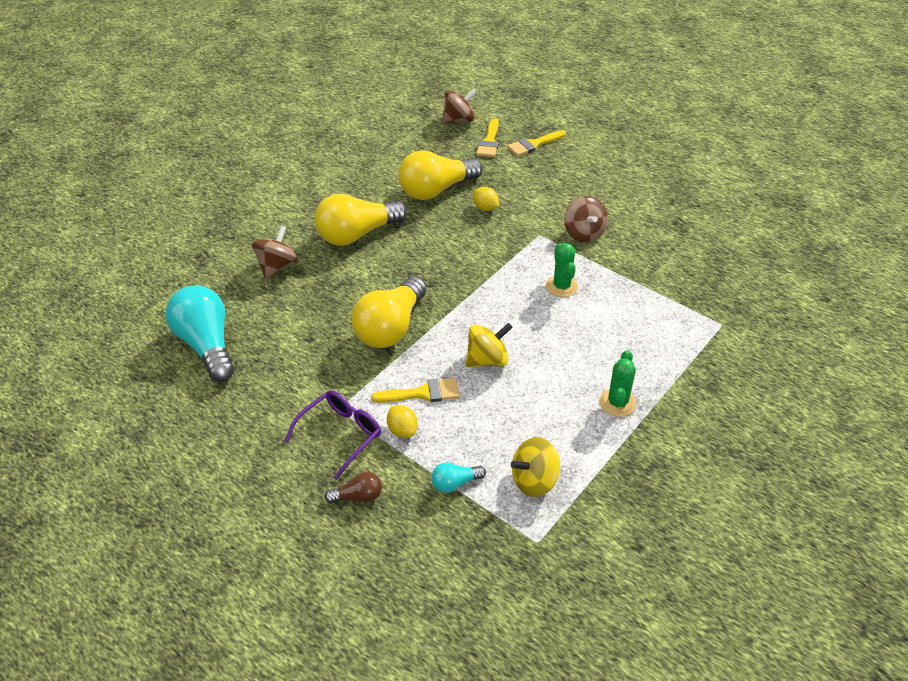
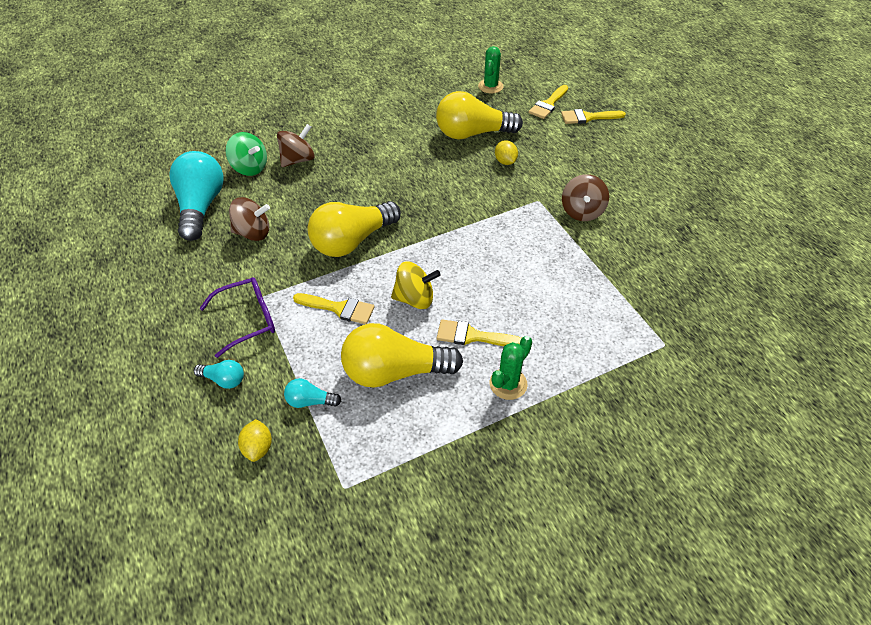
camera: 25 degrees right, 5 degrees up
(230, 290) = (250, 168): none -> green spinning top
(357, 234) = (380, 152): yellow light bulb -> yellow light bulb (394, 371)
(358, 496) = (224, 379): brown light bulb -> turquoise light bulb
(402, 430) = (299, 335): yellow lemon -> yellow lemon (258, 448)
(459, 120) = (533, 78): brown spinning top -> brown spinning top (253, 233)
(534, 480) = (380, 428): yellow spinning top -> none
(561, 286) = (528, 254): green cactus -> green cactus (490, 86)
(561, 374) = (472, 336): none -> yellow brush

